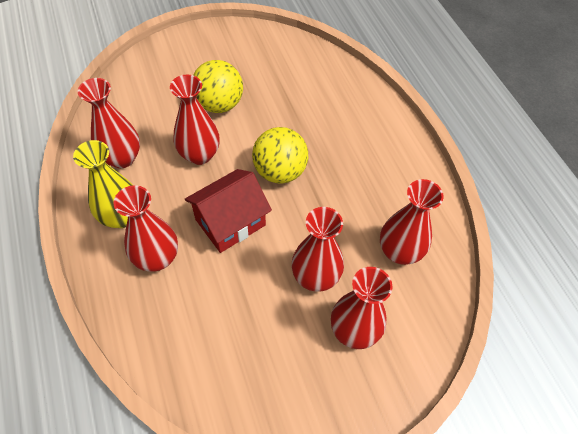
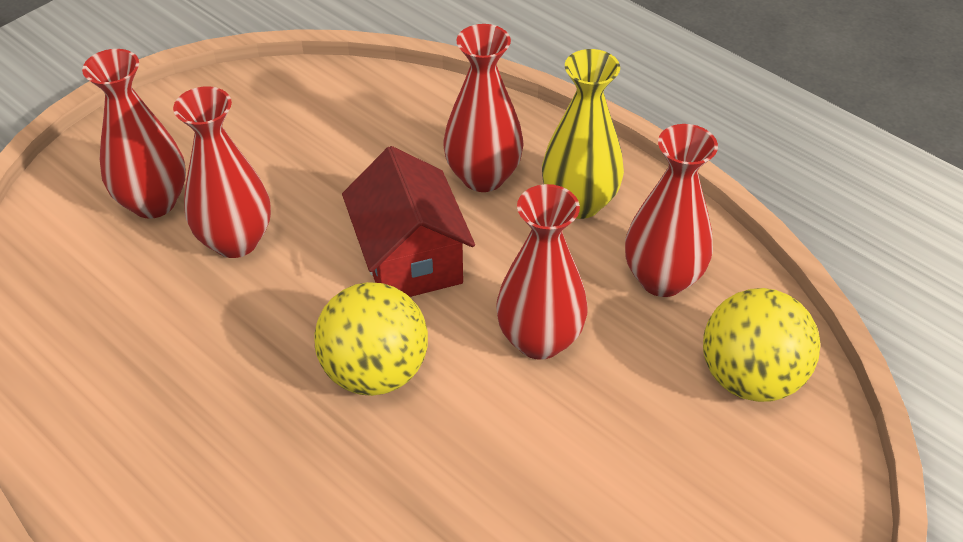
camera: 155 degrees right, 10 degrees down
(219, 104) = (582, 456): yellow ball -> yellow ball (750, 377)
(230, 222) = (410, 259): red house -> red house turned 45 degrees counterclockwise
(399, 251) = (107, 326): red vase -> none

